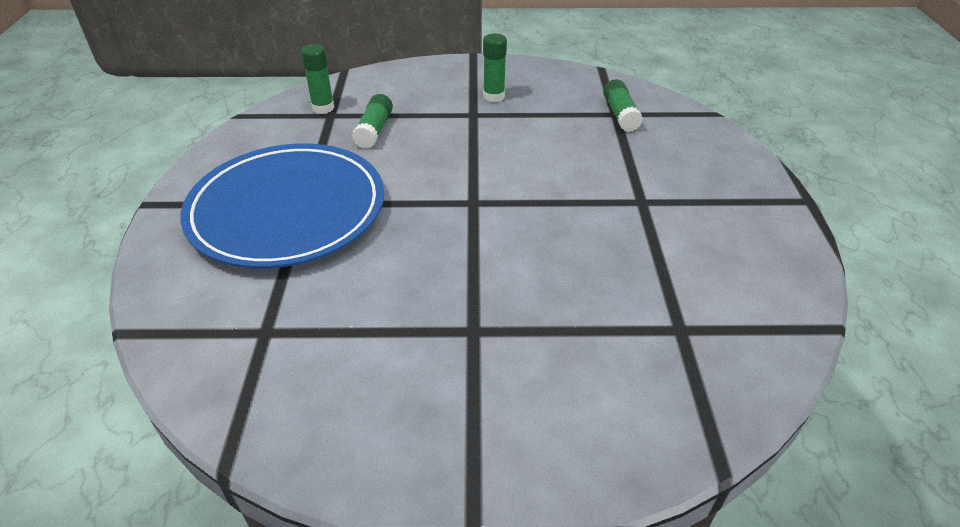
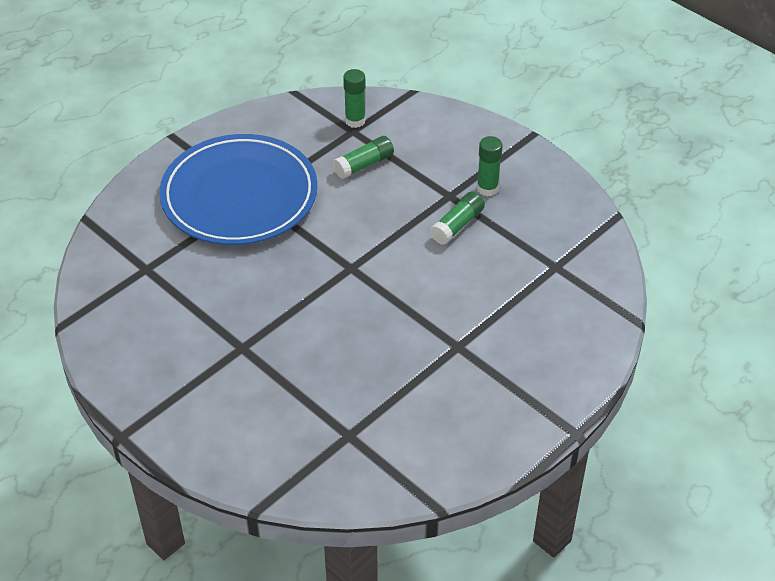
camera: 45 degrees right, 5 degrees up
(620, 114) = (558, 270): green glue stick -> green glue stick (457, 225)

